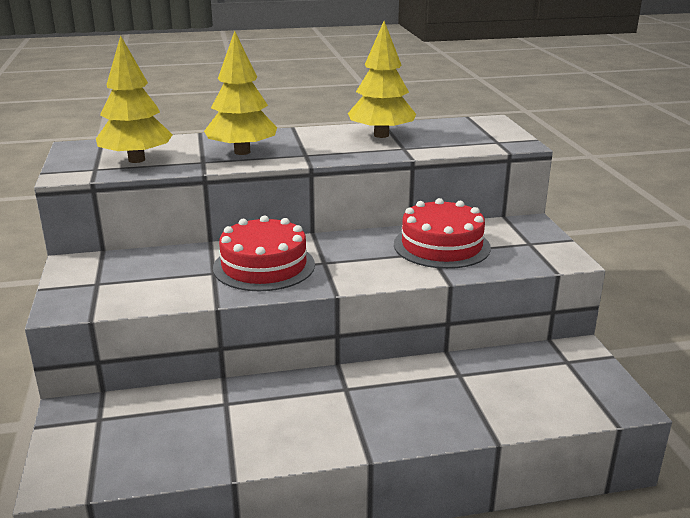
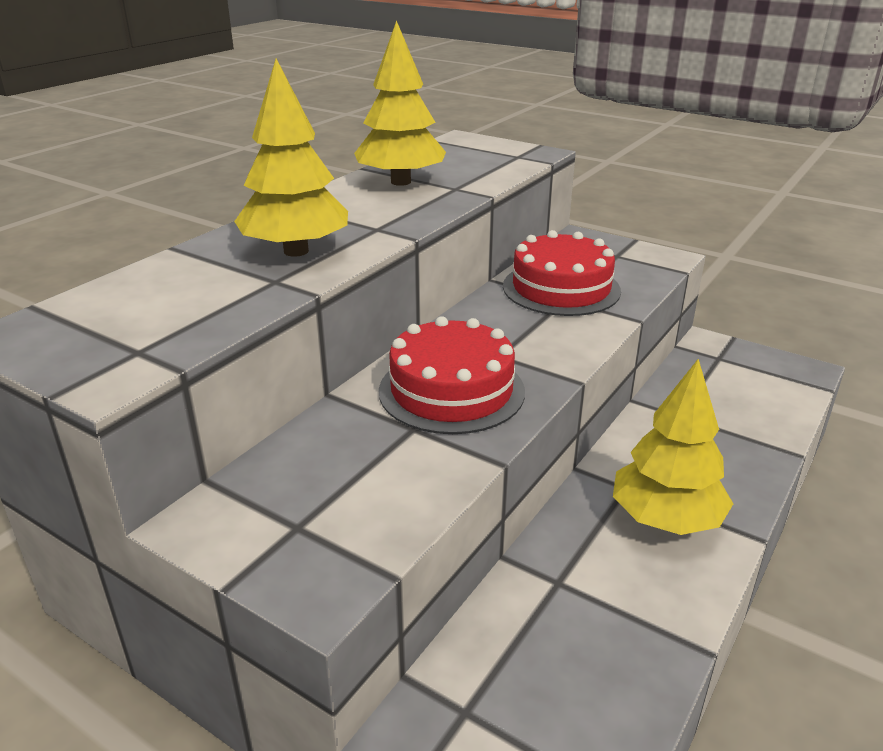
camera: 45 degrees left, 5 degrees up
(136, 160) = (174, 313): yellow tree -> yellow tree (665, 519)

